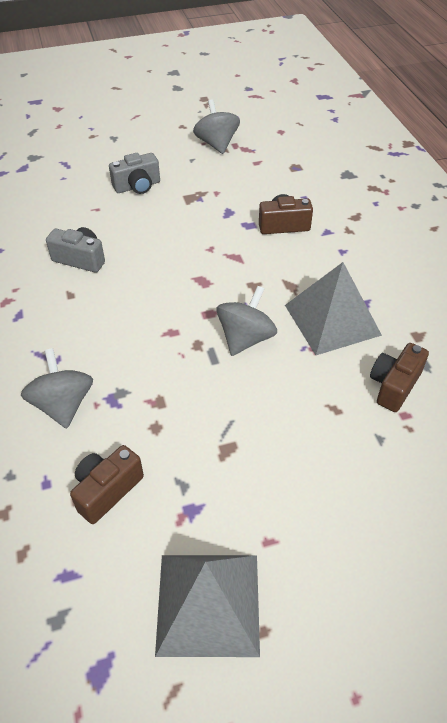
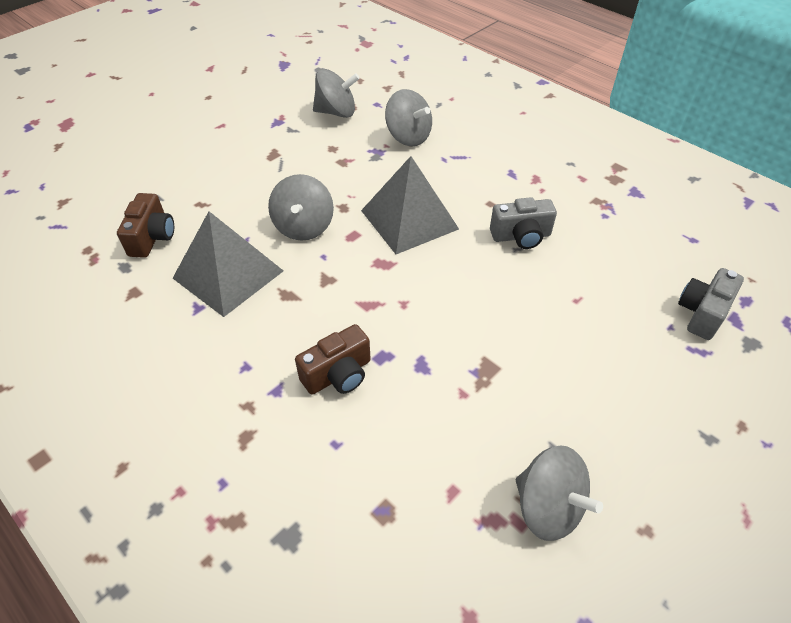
camera: 150 degrees right, 0 degrees up
(107, 490) = (336, 112): brown camera -> grey spinning top
(137, 186) = (569, 355): grey camera -> grey camera (702, 313)
(208, 603) = (243, 95): grey pyramid -> grey pyramid (409, 219)

